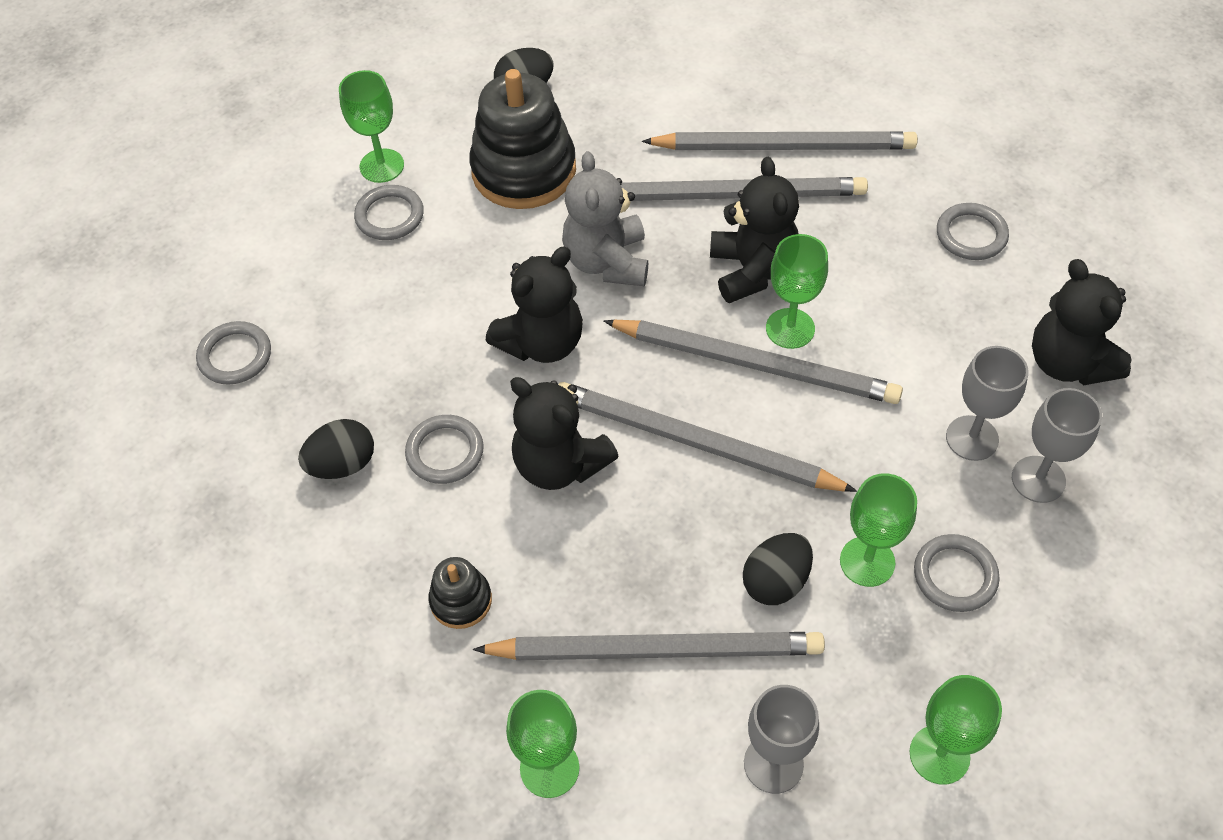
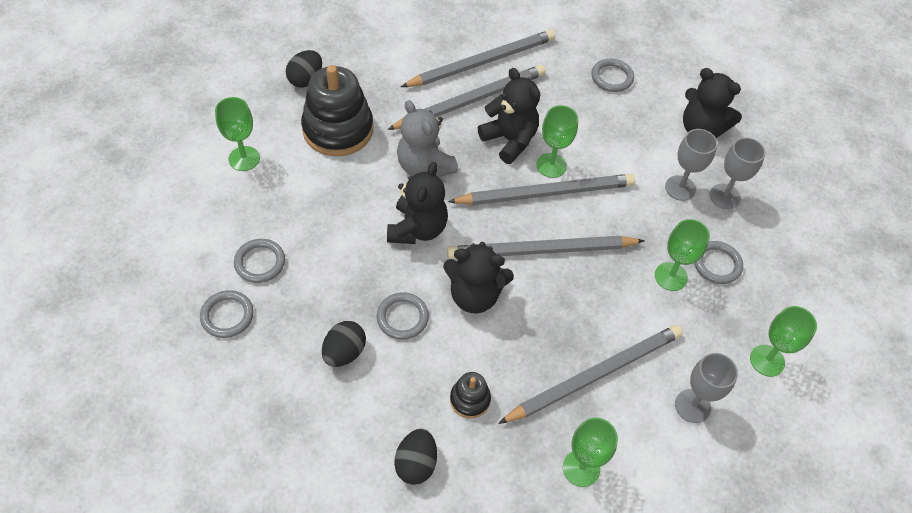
camera: 35 degrees left, 0 degrees up
(389, 216) = (271, 188): grey ring -> grey ring (260, 262)
(775, 581) = (632, 308): black egg -> black egg (416, 463)

